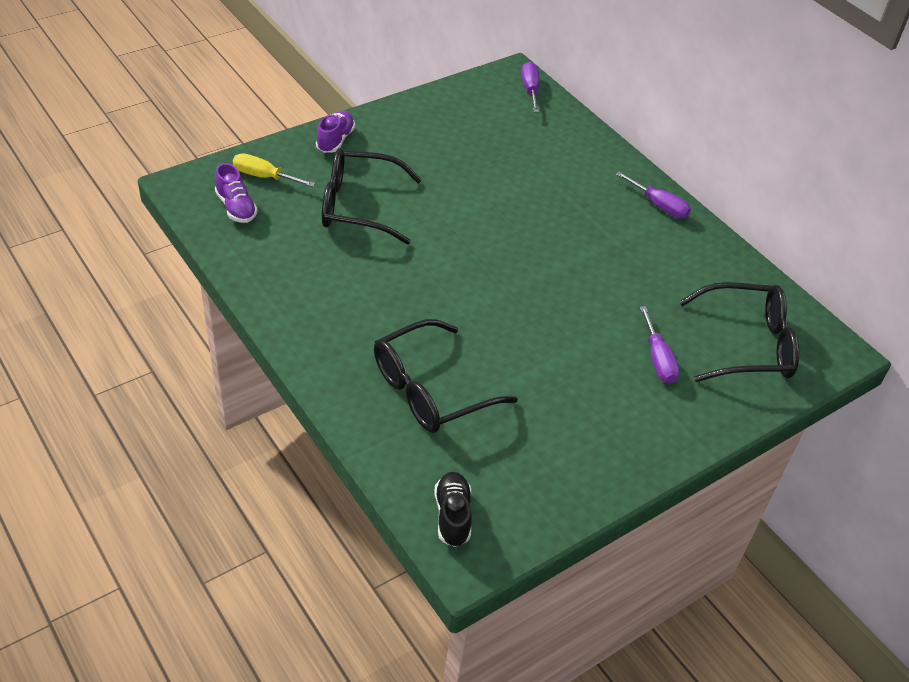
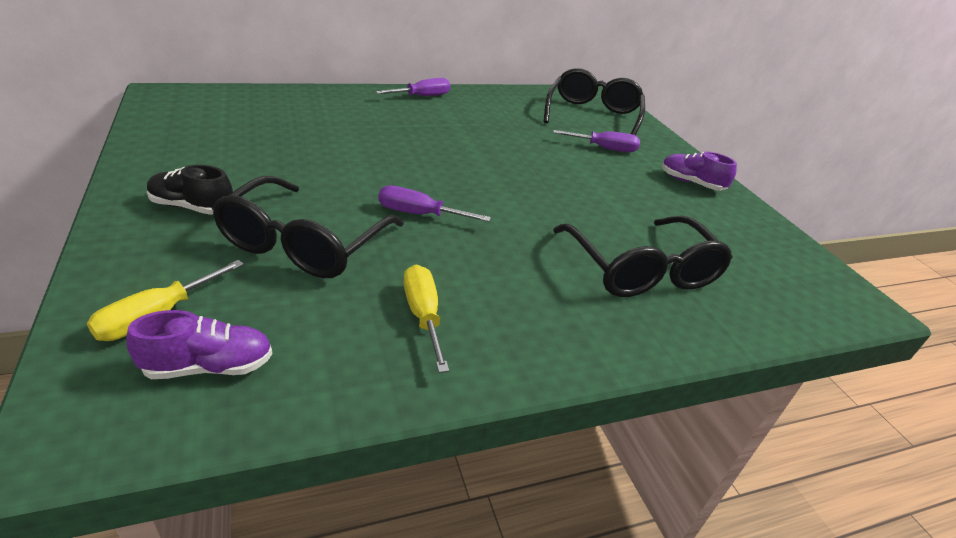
camera: 75 degrees left, 10 degrees down
(313, 276) = (423, 315): none -> yellow screwdriver
(335, 140) = (143, 229): purple shoe -> purple shoe (691, 183)
(452, 516) = (813, 300): black shoe -> black shoe (192, 207)
(530, 90) = (201, 95): purple screwdriver -> purple screwdriver (419, 214)

